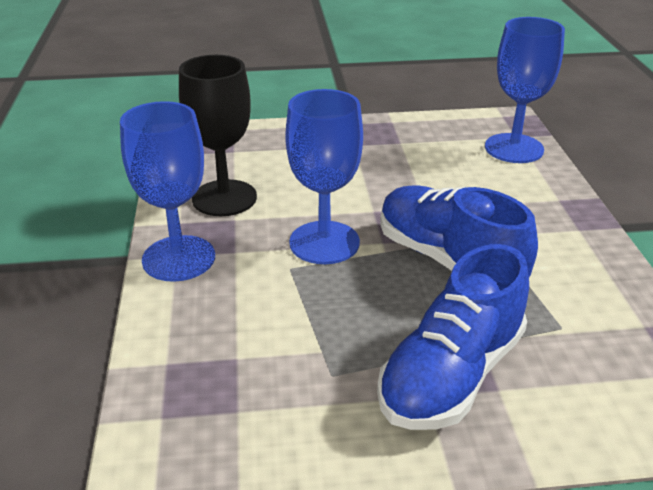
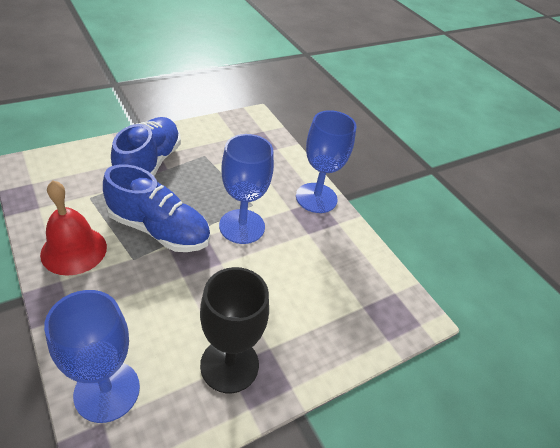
camera: 150 degrees right, 10 degrees up
(224, 198) = (328, 250): black goblet -> black goblet (229, 365)
(570, 256) = (74, 250): none -> red bell

